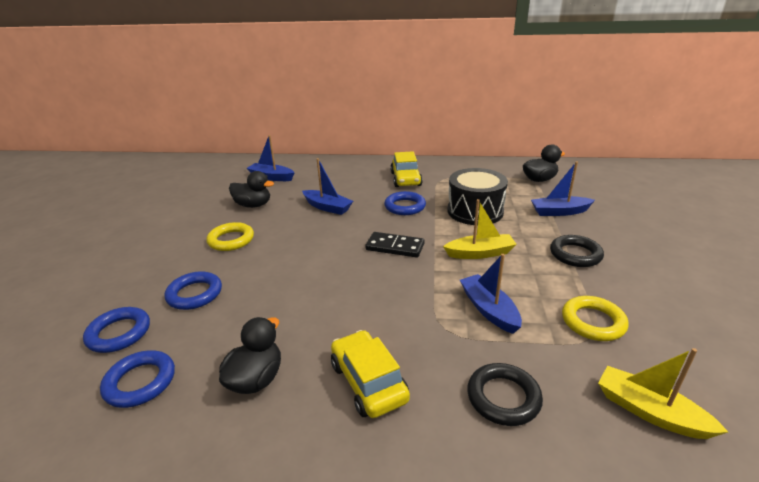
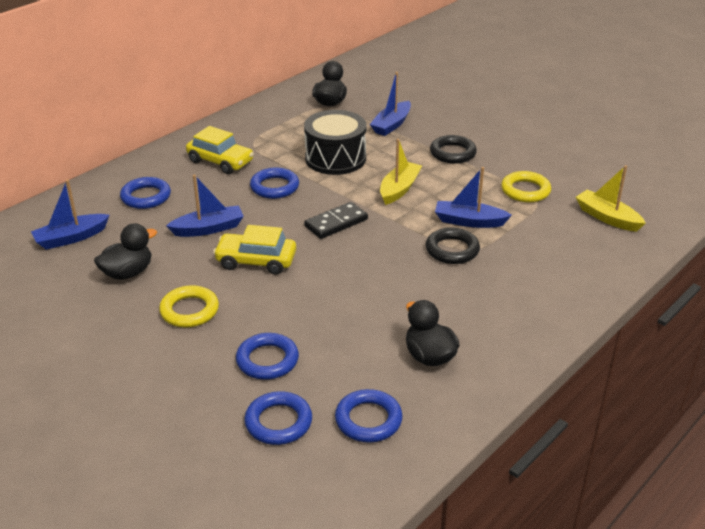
camera: 55 degrees left, 5 degrees up
(336, 177) = (146, 197): none -> blue ring
(368, 382) = (485, 305): yellow car -> yellow car (256, 261)
(503, 397) = (551, 259): black ring -> black ring (452, 250)
(649, 411) = (607, 217): yellow boat -> yellow boat turned 60 degrees clockwise

